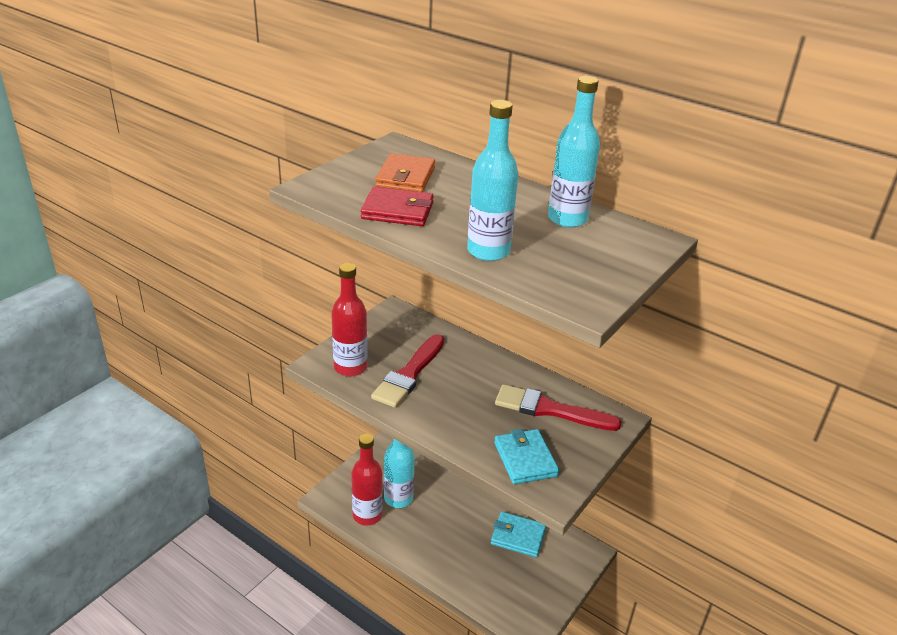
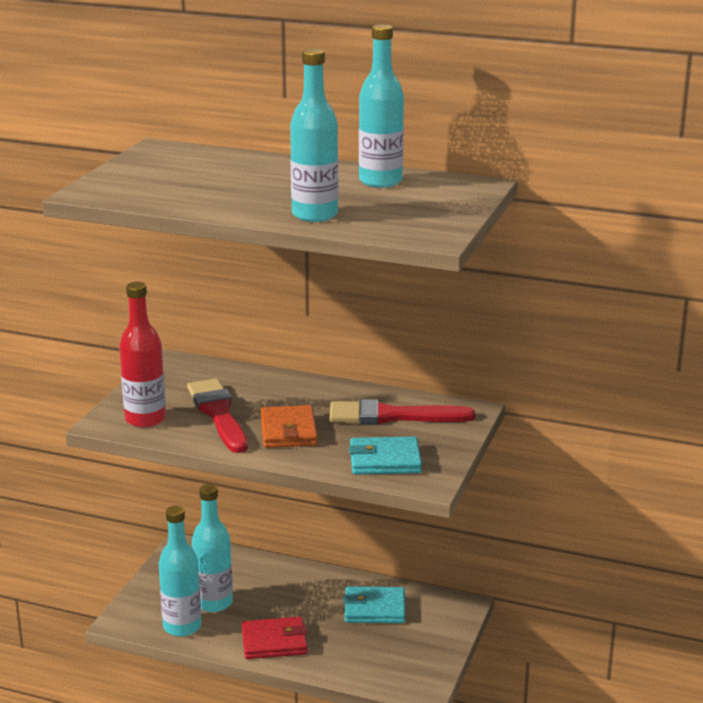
camera: 15 degrees left, 10 degrees down
(367, 515) = (182, 626): red bottle -> turquoise bottle
(397, 211) = (199, 198): red wallet -> red wallet (274, 642)
(405, 177) = (188, 172): orange wallet -> orange wallet (288, 431)
(409, 374) = (218, 413): red brush -> red brush turned 150 degrees clockwise
(525, 459) = (385, 460): turquoise wallet -> turquoise wallet turned 60 degrees counterclockwise

